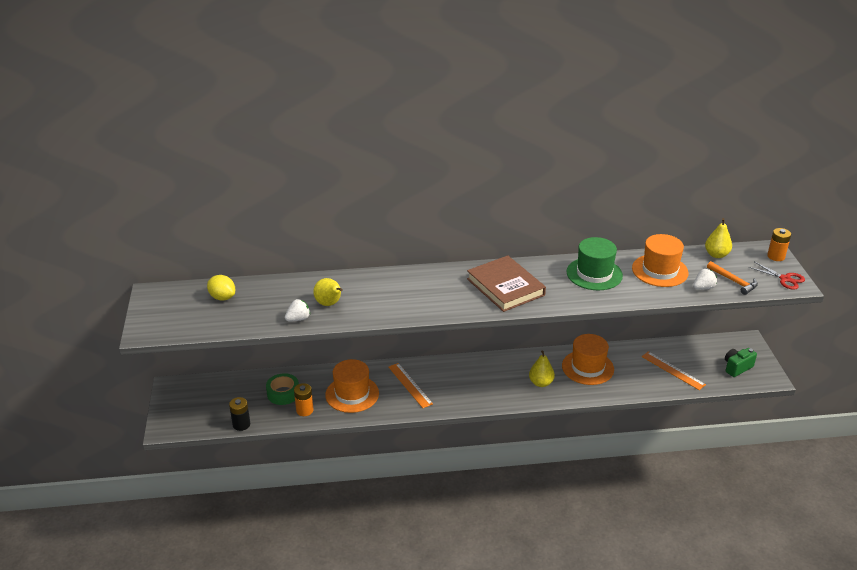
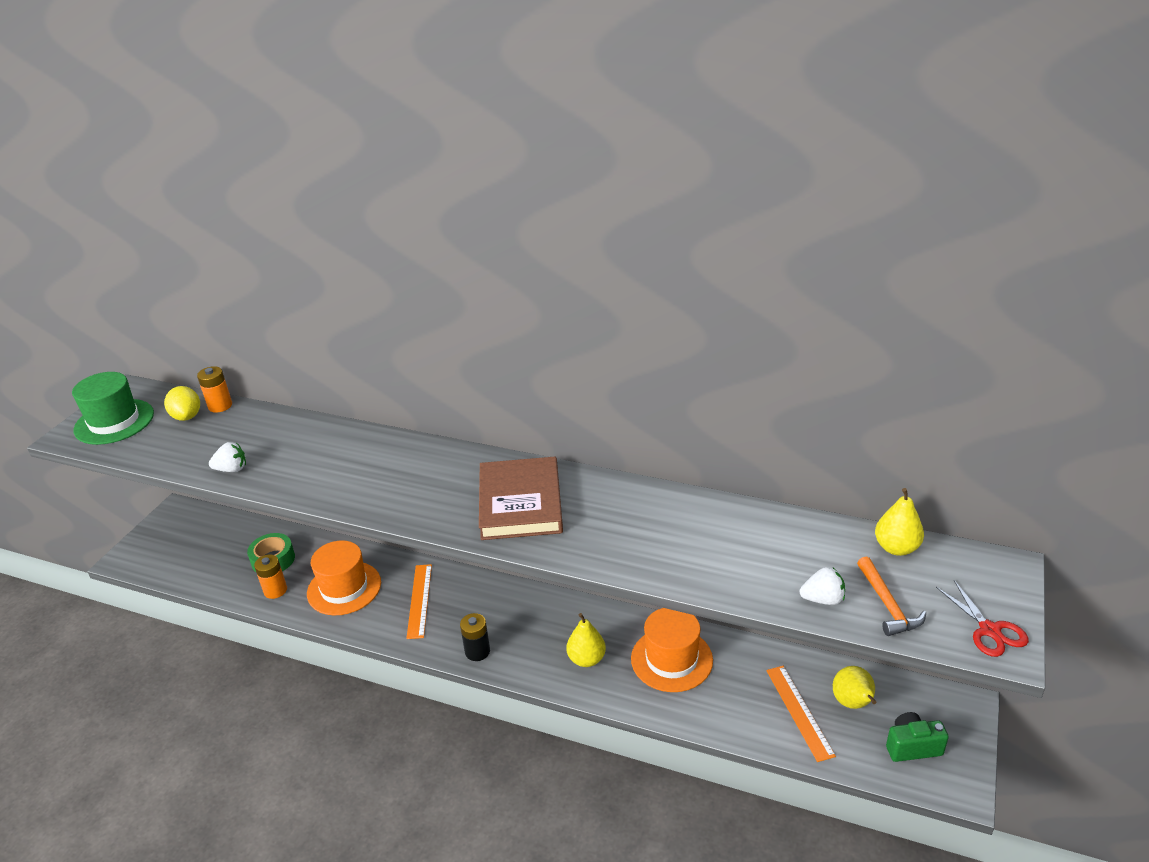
camera: 30 degrees right, 0 degrees up
(241, 424) = (197, 583): black battery -> black battery (477, 651)
(329, 304) = (285, 460): yellow pear -> yellow pear (853, 703)
(594, 274) = (666, 521): green hat -> green hat (114, 422)
(660, 270) = (774, 547): orange hat -> none
(776, 256) = (1006, 582): orange battery -> orange battery (220, 406)

